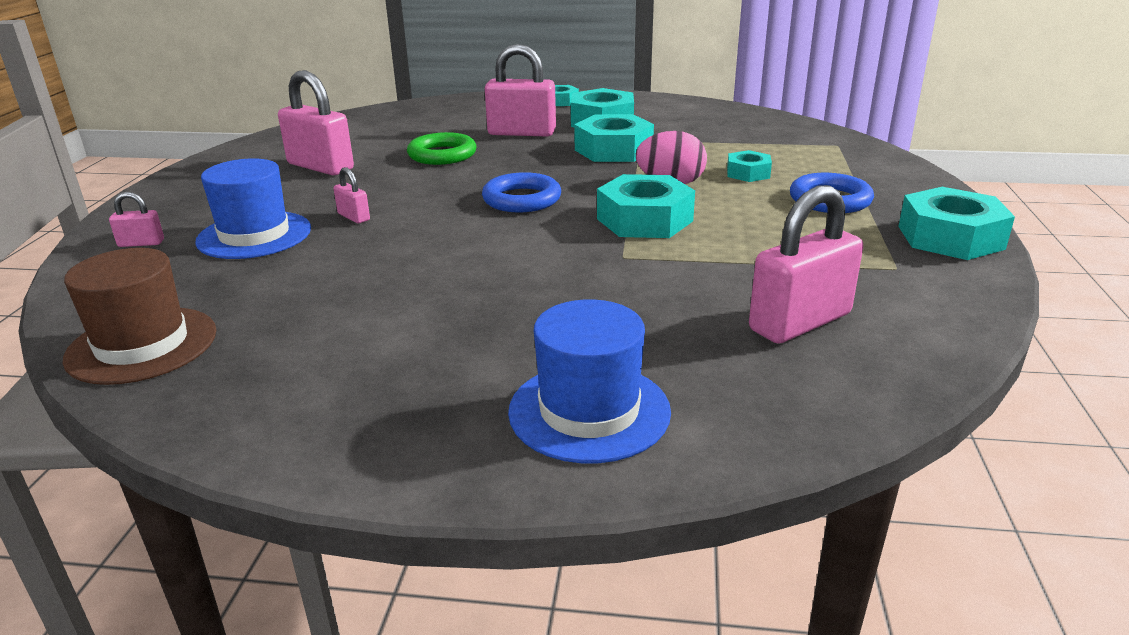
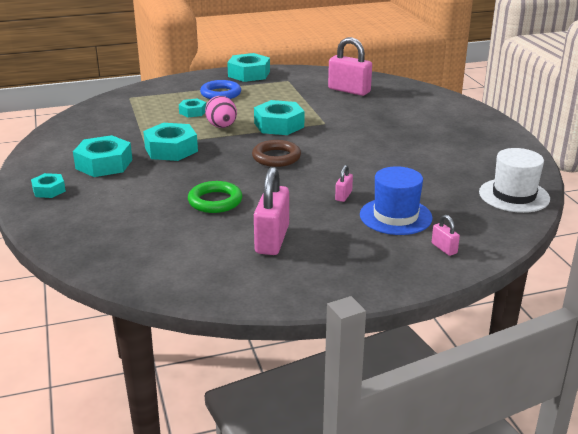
camera: 115 degrees left, 0 degrees up
(142, 345) = (514, 195): brown hat -> white hat
(522, 133) = (147, 186): pink padlock -> none
(522, 199) = (276, 157): blue ring -> brown ring
(589, 411) = (440, 110): blue hat -> none

